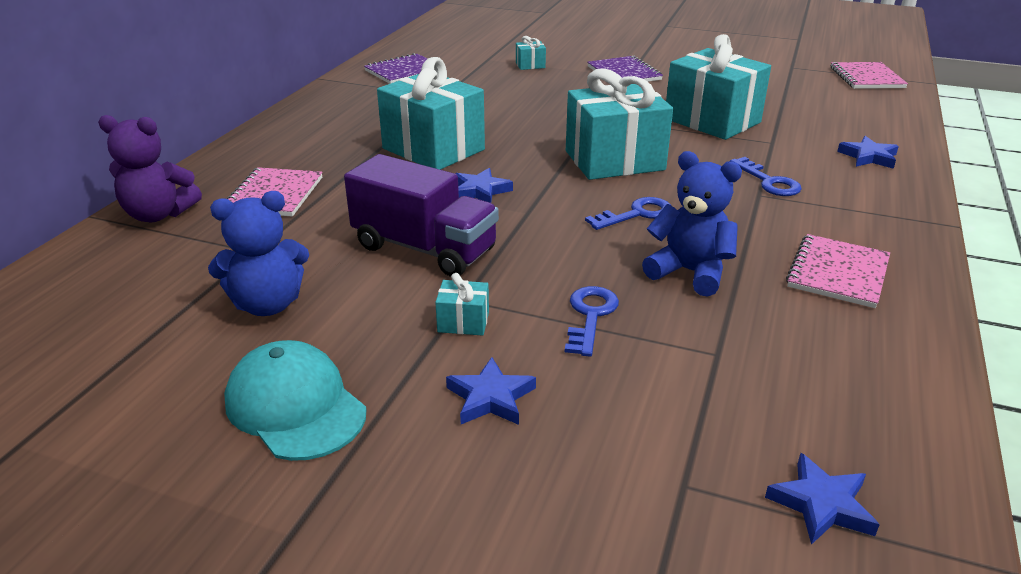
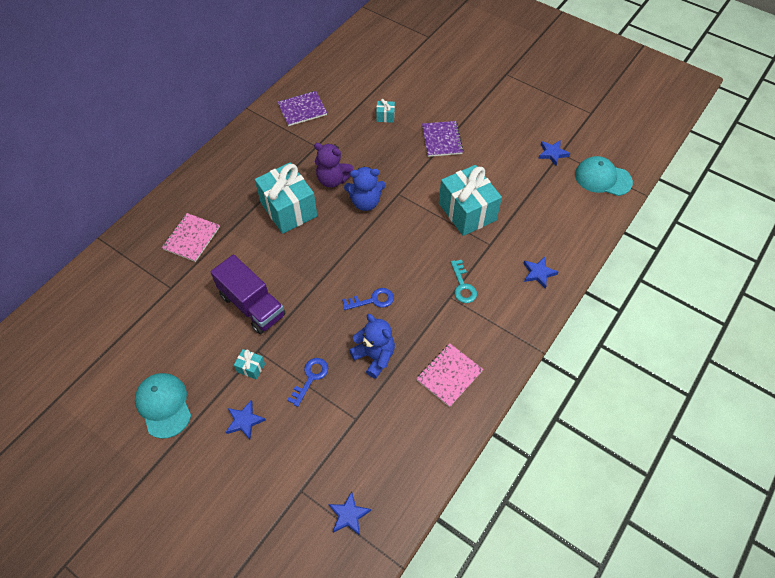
camera: 15 degrees right, 25 degrees up
(158, 214) = (131, 244): purple teddy bear -> purple teddy bear (333, 180)
(268, 304) = (168, 333): blue teddy bear -> blue teddy bear (365, 202)
(480, 191) = (299, 259): blue star -> blue star (552, 153)
(614, 160) = (386, 244): turquoise gift -> none
(769, 182) = (463, 286): blue key -> turquoise key
(866, 78) = (602, 178): pink notebook -> turquoise cap

